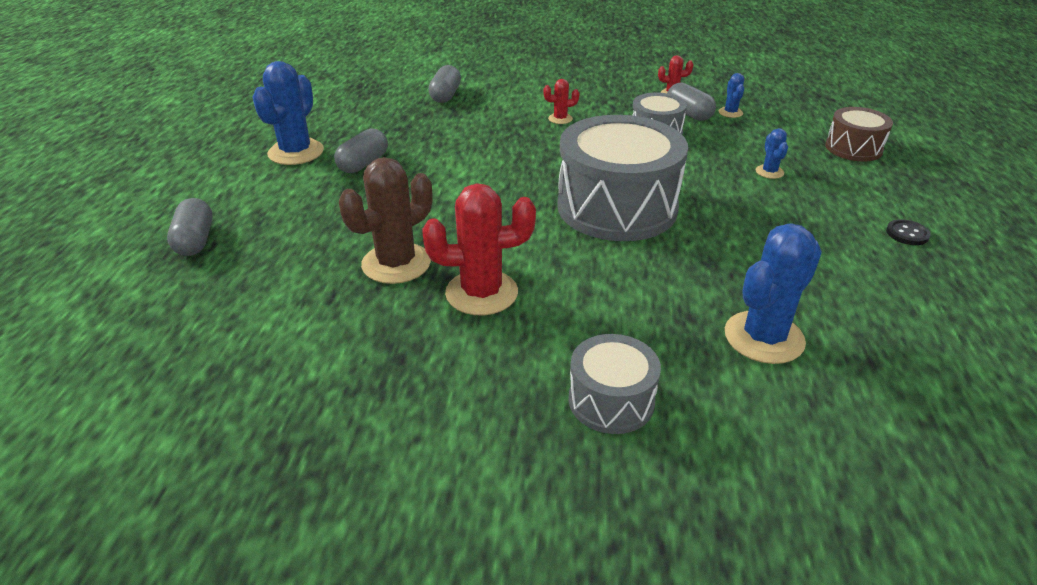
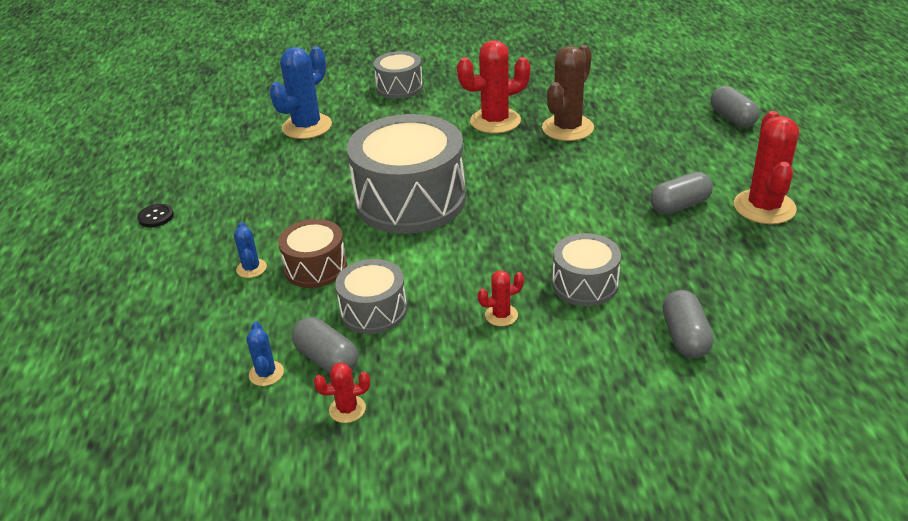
camera: 170 degrees right, 0 degrees up
(296, 152) = (764, 207): blue cactus -> red cactus
(363, 164) = (679, 205): grey capsule -> grey capsule turned 45 degrees clockwise
(489, 126) = (585, 284): none -> grey drum
(853, 148) = (132, 325): brown drum -> brown drum (315, 267)

